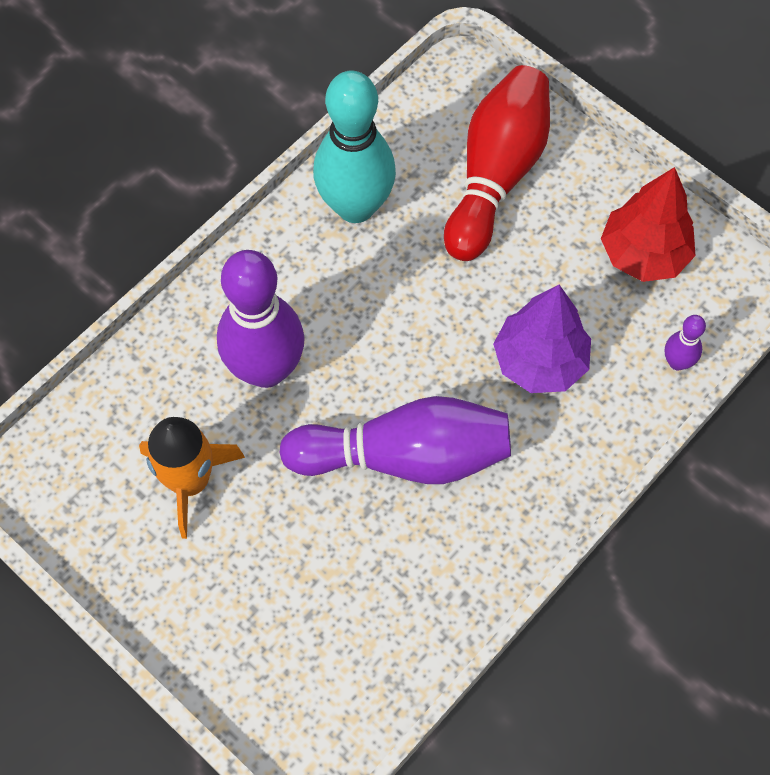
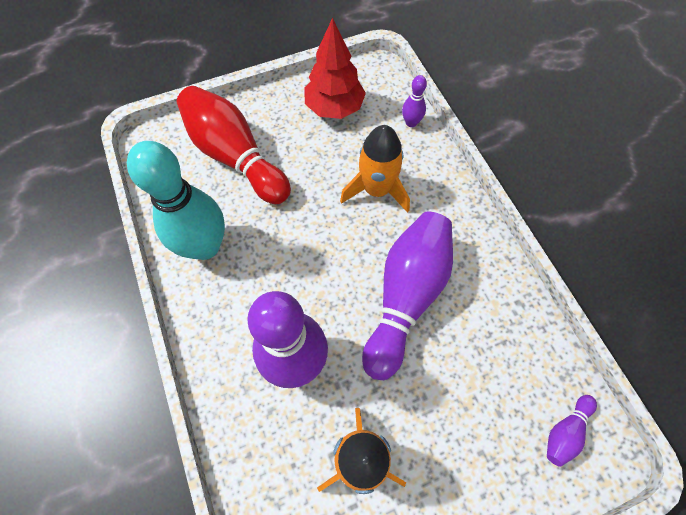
camera: 65 degrees left, 0 degrees up
(321, 698) = (565, 431): none -> purple bowling pin
(540, 362) = (376, 190): purple tree -> orange rocket

